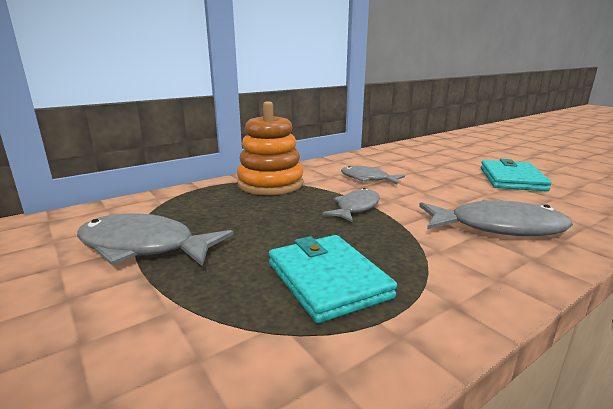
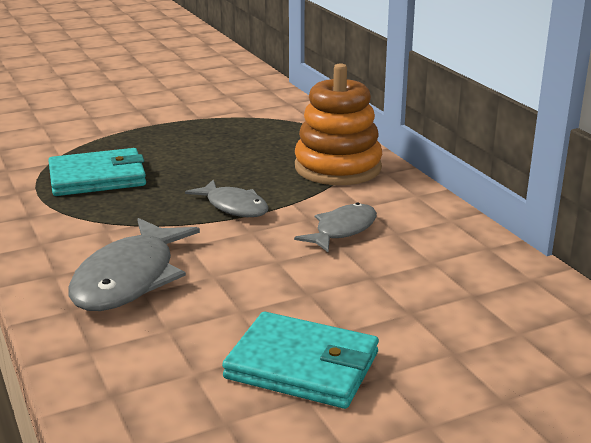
camera: 100 degrees right, 5 degrees up
(144, 247) = (197, 121): grey fish -> none

